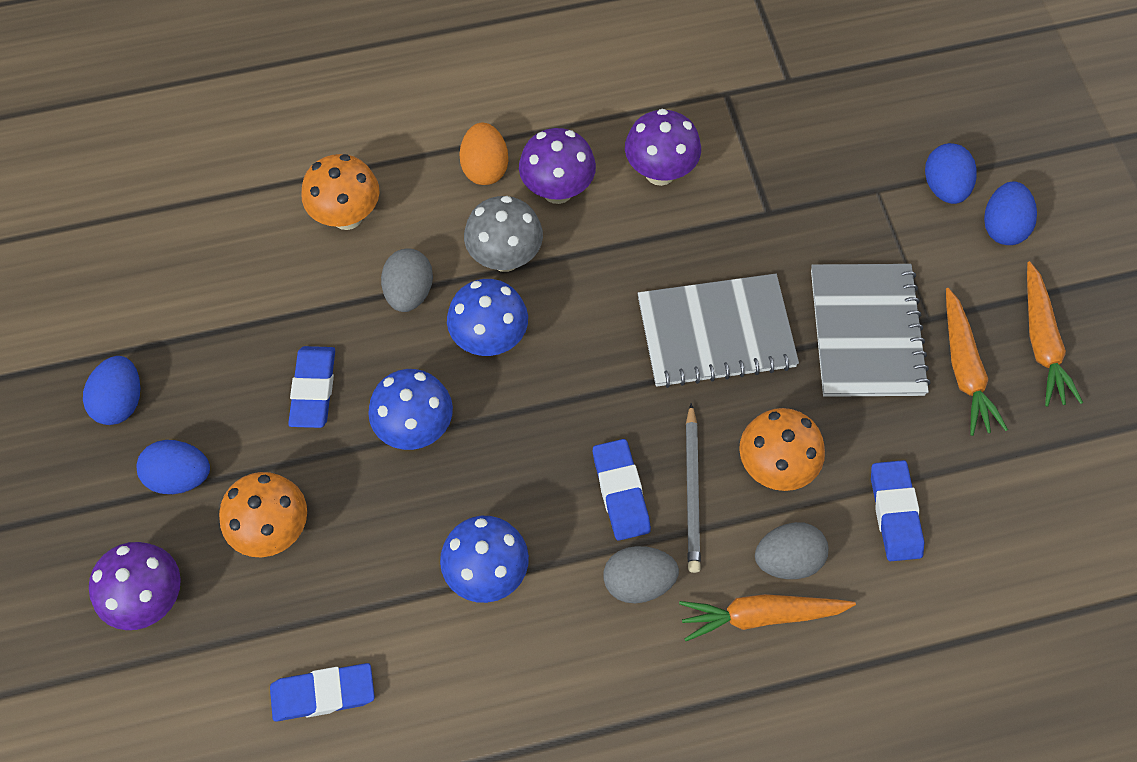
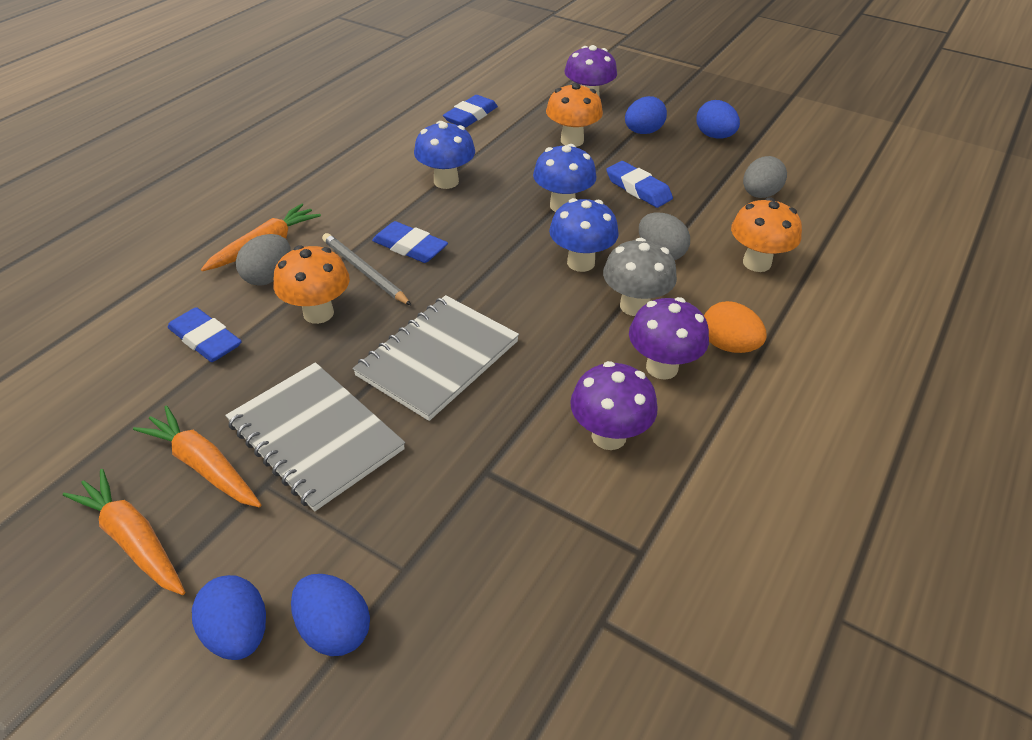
camera: 135 degrees right, 20 degrees down
(638, 581) = (356, 221): grey egg -> grey egg (759, 194)

